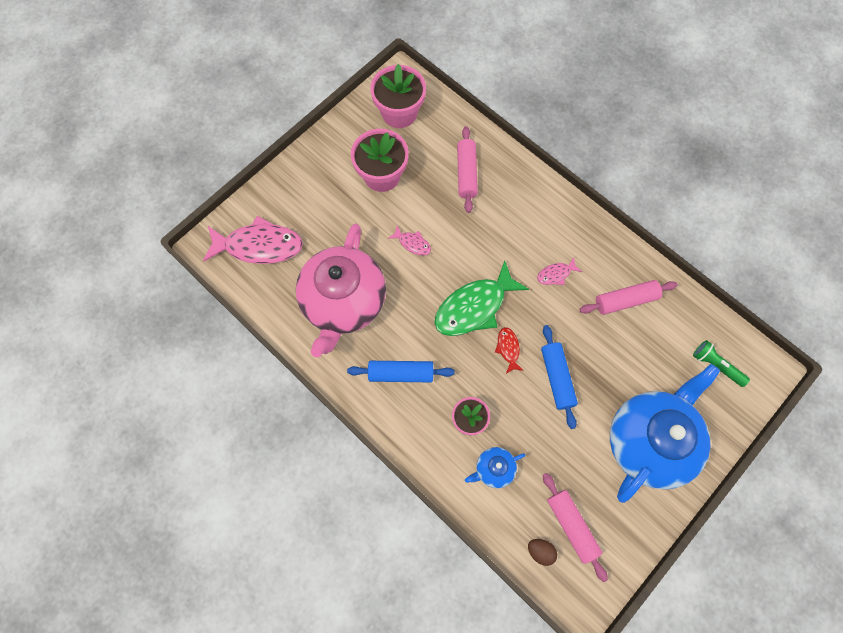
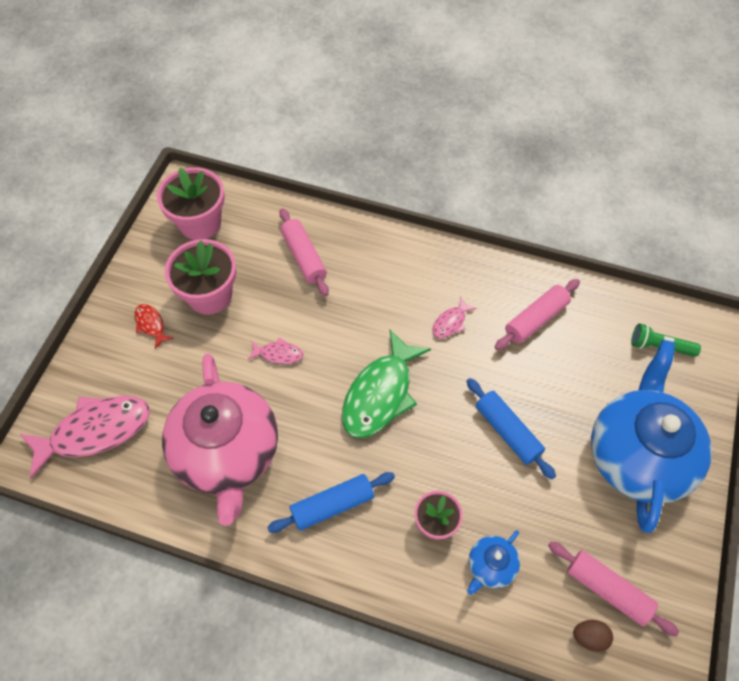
camera: 25 degrees left, 10 degrees down
(508, 349) = (439, 423): red fish -> red fish (151, 325)

